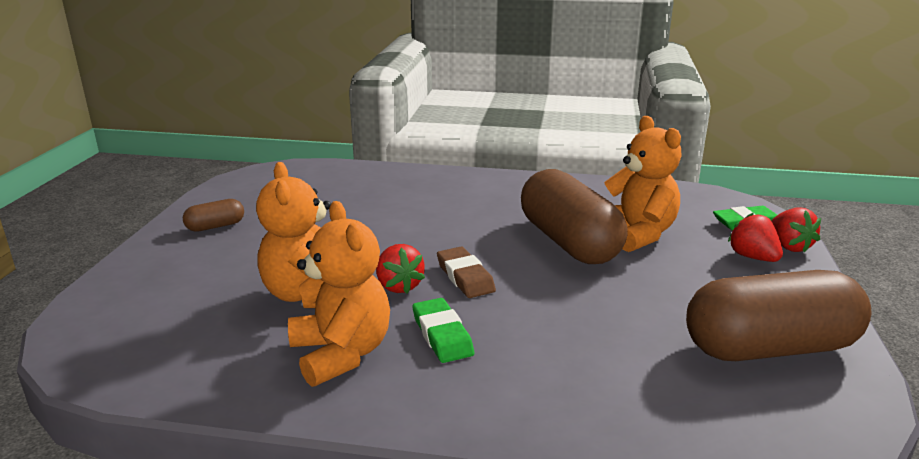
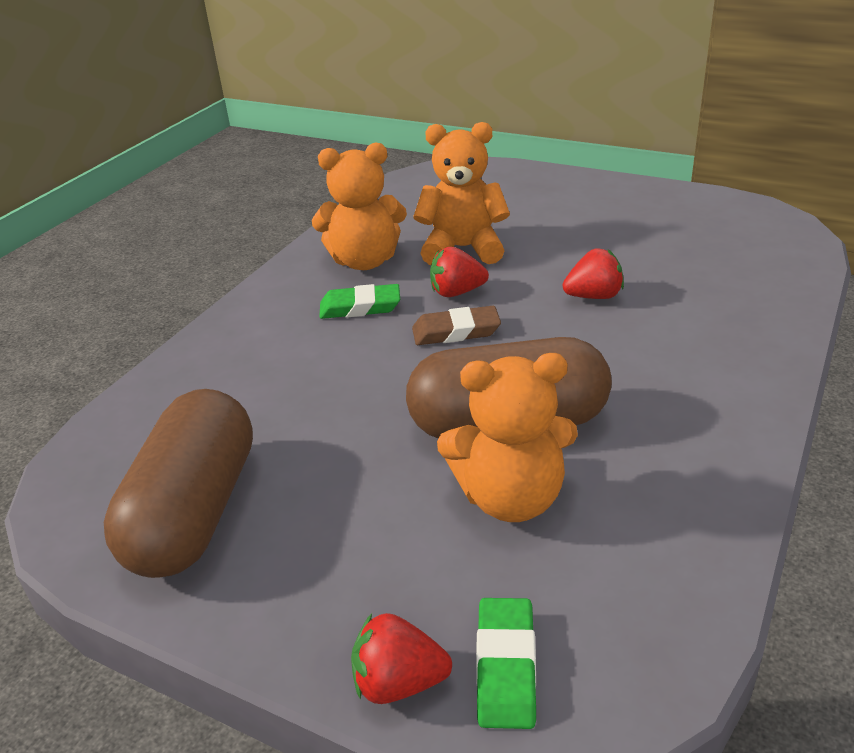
camera: 110 degrees right, 10 degrees up
(215, 226) = (624, 203): brown capsule -> none
(752, 257) = (386, 606): red strawberry -> red strawberry (594, 296)

